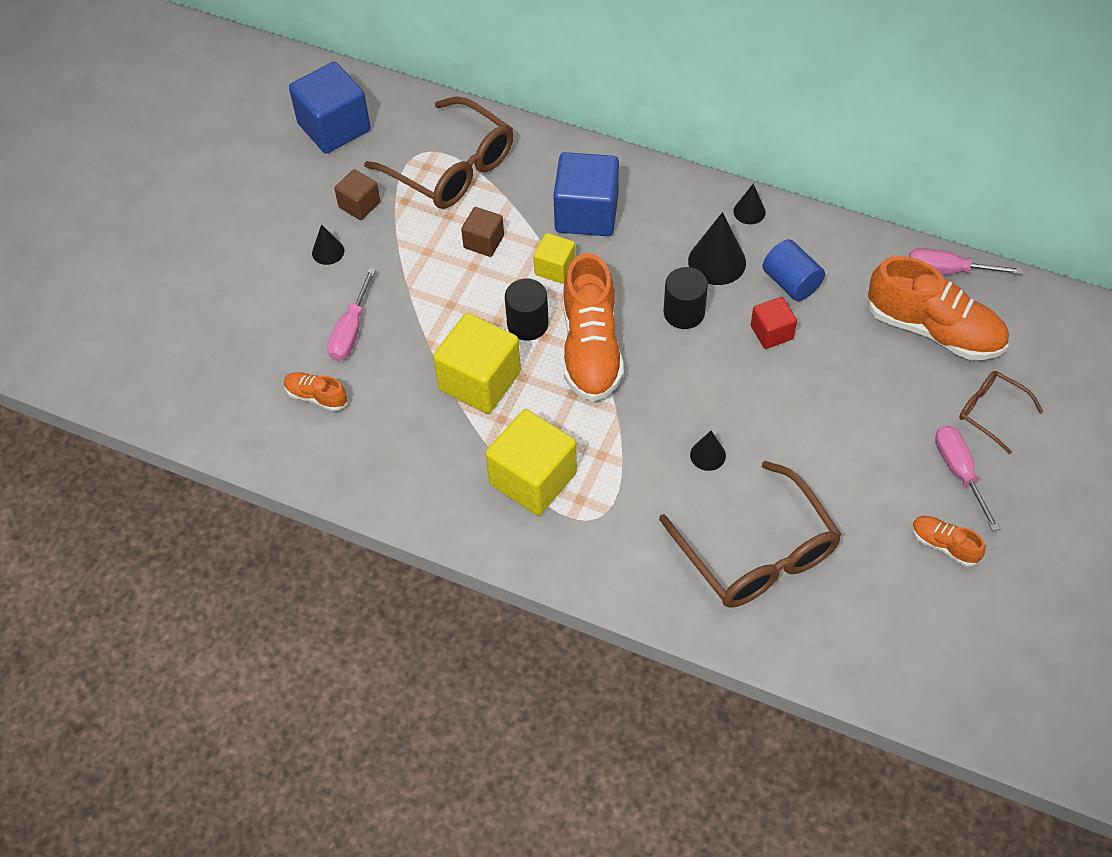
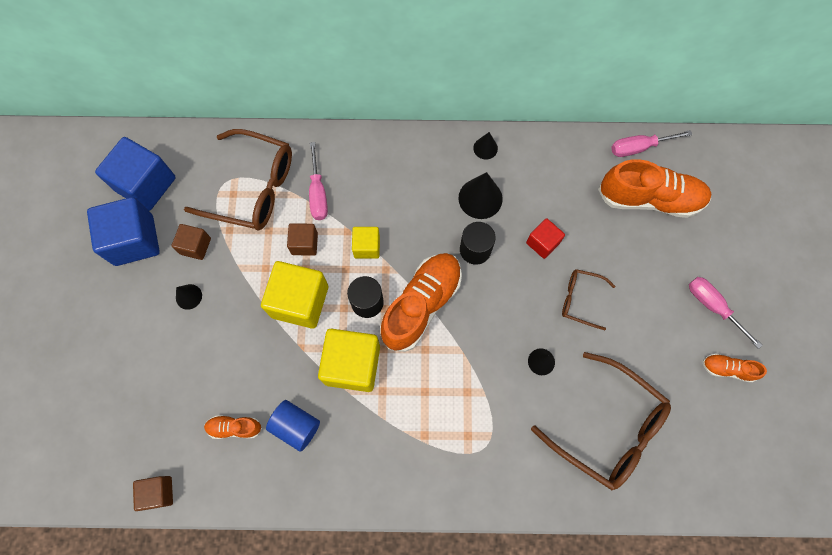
camera: 25 degrees left, 15 degrees up
(204, 429) = (158, 492): none -> brown cube
(350, 331) = (236, 360): pink screwdriver -> pink screwdriver (318, 194)
(533, 478) = (427, 432): yellow cube -> yellow cube (300, 301)
(586, 213) = (370, 192): blue cube -> blue cube (134, 240)
(591, 348) = (421, 305): orange shoe -> orange shoe turned 120 degrees counterclockwise
(791, 282) = (538, 196): blue cylinder -> blue cylinder (296, 426)
(990, 411) = (712, 250): brown glasses -> brown glasses (579, 299)

